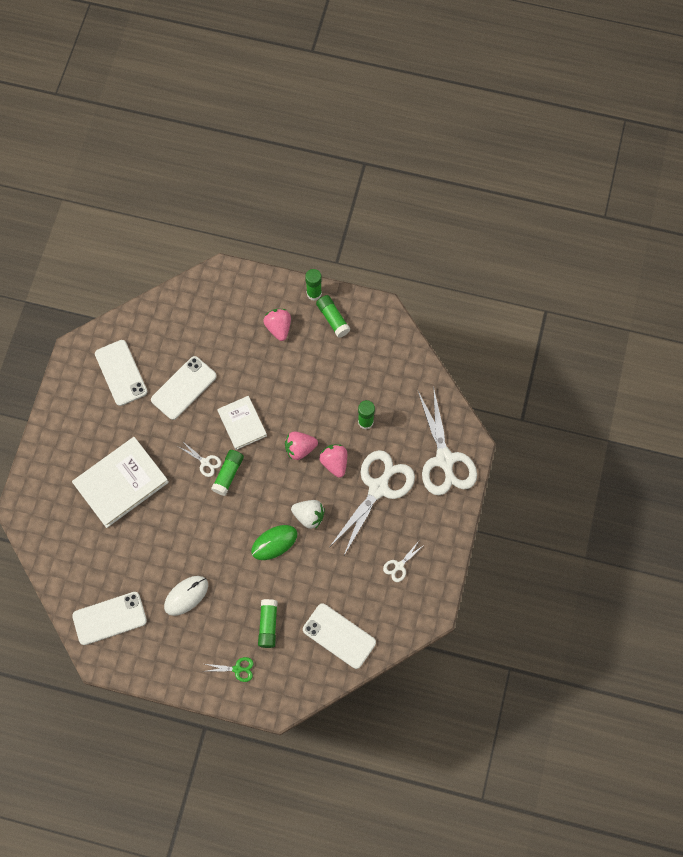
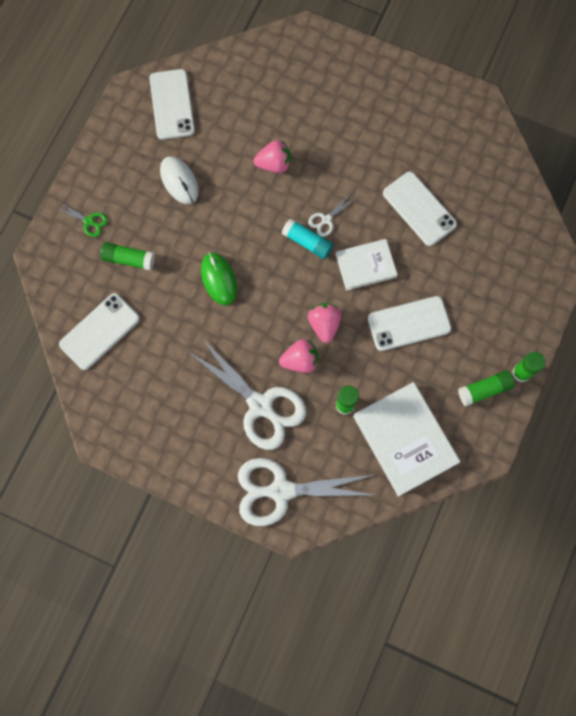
camera: 100 degrees right, 5 degrees up
(121, 373) = (447, 145): white phone -> white phone (409, 323)
(121, 483) = (317, 131): white book -> white book (405, 439)
(228, 474) = (307, 242): green glue stick -> turquoise glue stick
(237, 669) = (89, 221): green scissors -> green scissors turned 75 degrees counterclockwise
(278, 328) = (480, 324): pink strawberry -> pink strawberry (274, 164)
(309, 516) = (242, 321): white strawberry -> none
(399, 566) = (163, 411): white scissors -> none

